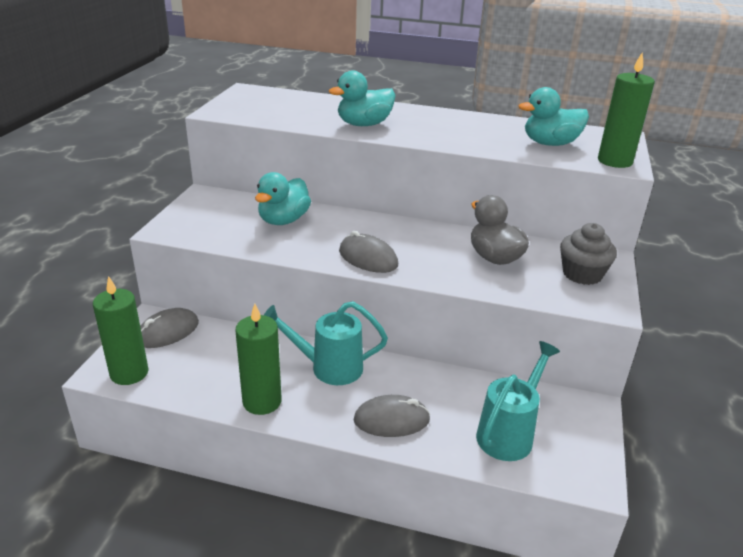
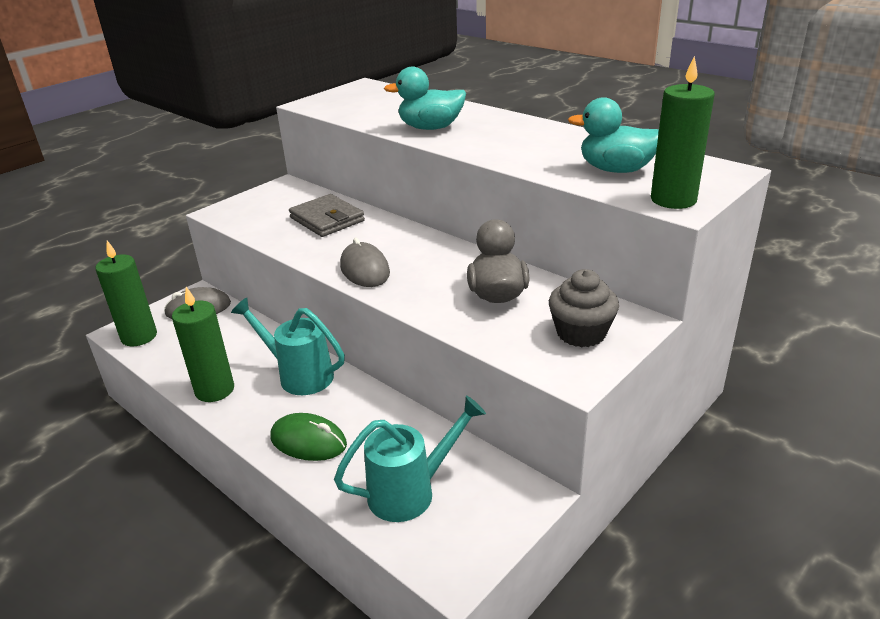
camera: 30 degrees right, 0 degrees up
(283, 220) = (327, 219): turquoise duck -> grey wallet
(391, 420) = (308, 441): grey mouse -> green mouse

